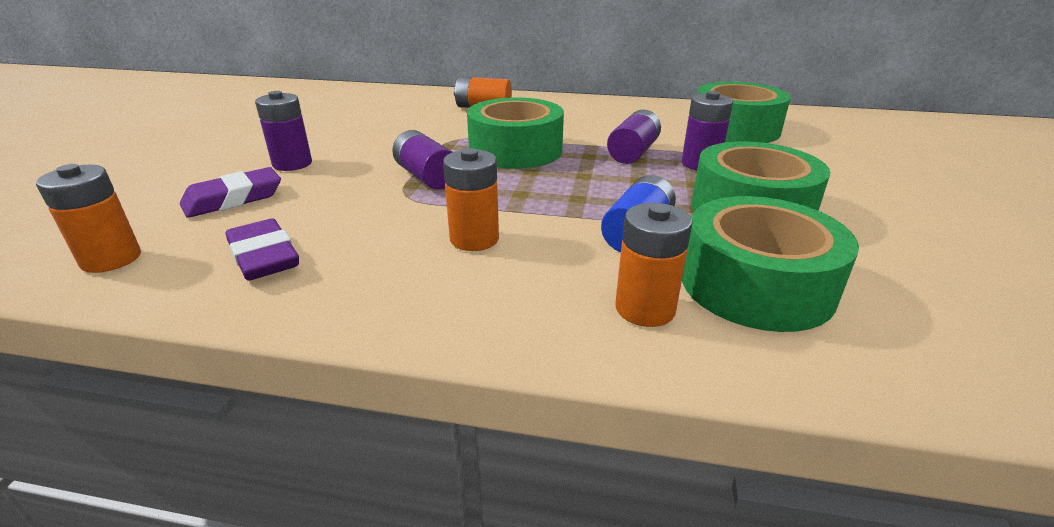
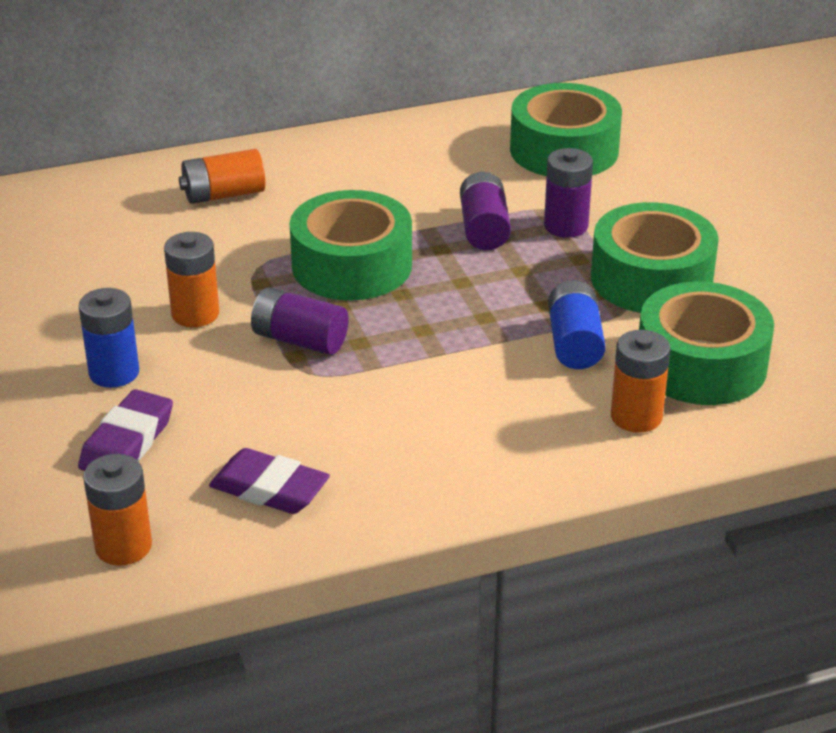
camera: 30 degrees left, 5 degrees up
(292, 164) = (114, 373): purple battery -> blue battery
(474, 239) = (438, 400): orange battery -> orange battery (195, 314)

